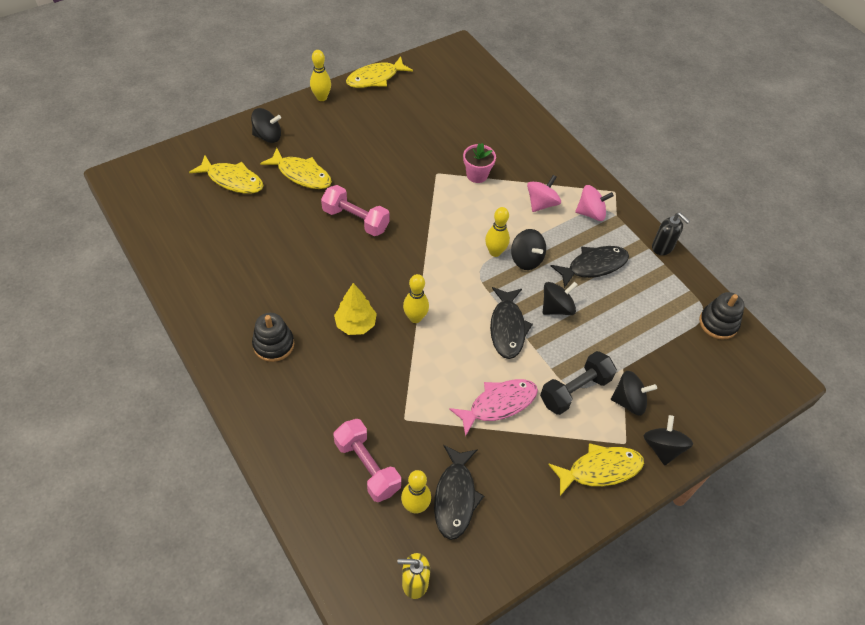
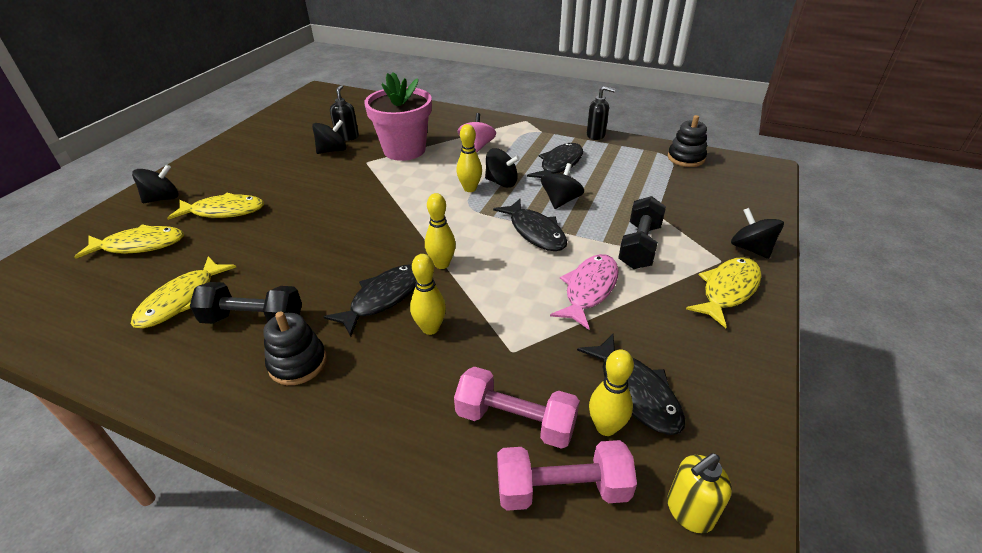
camera: 30 degrees left, 15 degrees down
(267, 293) = (253, 319): none -> black dumbbell
(321, 97) = (206, 155): yellow bowling pin -> yellow bowling pin (430, 328)
(356, 220) = (312, 220): pink dumbbell -> pink dumbbell (562, 489)
(356, 324) = (383, 298): yellow tree -> black fish
(375, 78) = (253, 127): yellow fish -> yellow fish (181, 300)
(442, 131) = (347, 137): none -> black soap dispenser
(477, 175) = (404, 150): pink flower pot -> pink flower pot, size x1.92
(591, 213) = (522, 137): pink spinning top -> none
(629, 401) = (688, 232): black spinning top -> black spinning top (332, 150)

